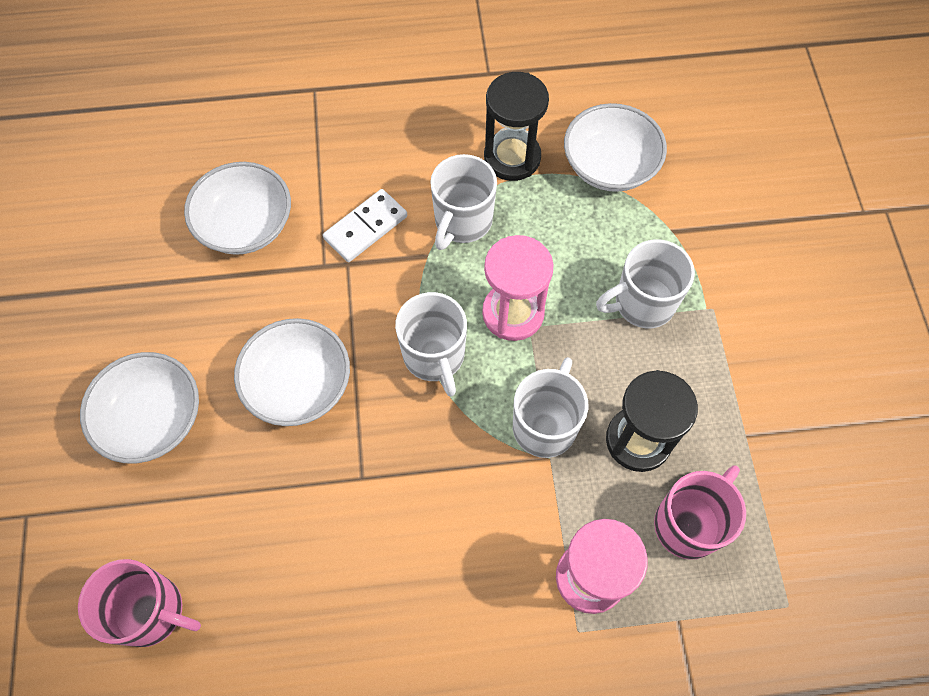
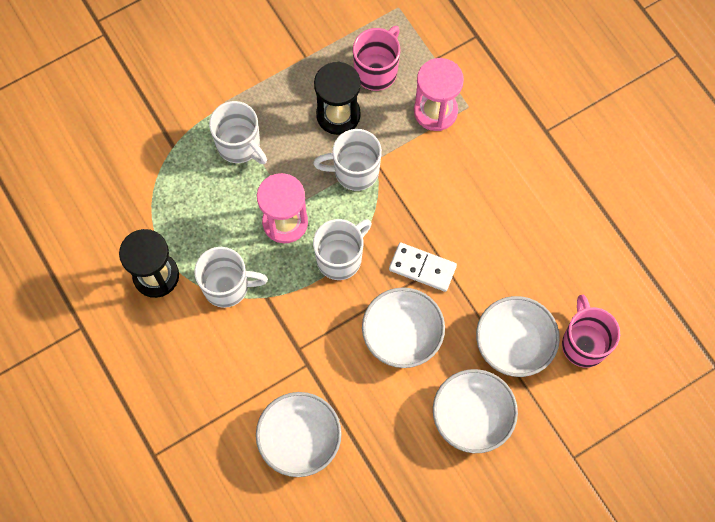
camera: 115 degrees left, 5 degrees up
(366, 228) = (263, 351): white domino -> white domino (422, 268)
(609, 165) = (134, 206): white bowl -> white bowl (514, 343)
(689, 523) = (376, 71): pink mug -> pink mug turned 105 degrees clockwise

